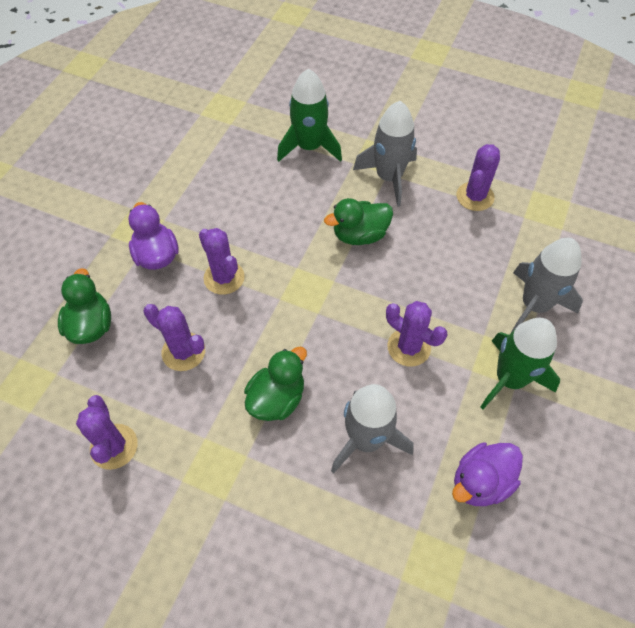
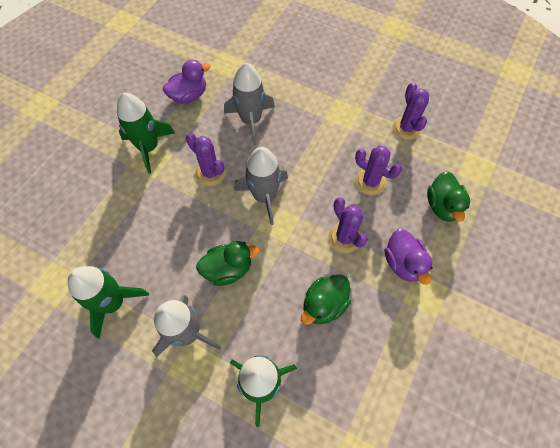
camera: 175 degrees left, 5 degrees up
(277, 398) = (305, 147): green duck -> green duck (324, 305)
(475, 196) = (113, 303): purple cactus -> green rocket
(535, 305) = (108, 196): grey rocket -> grey rocket (264, 197)

